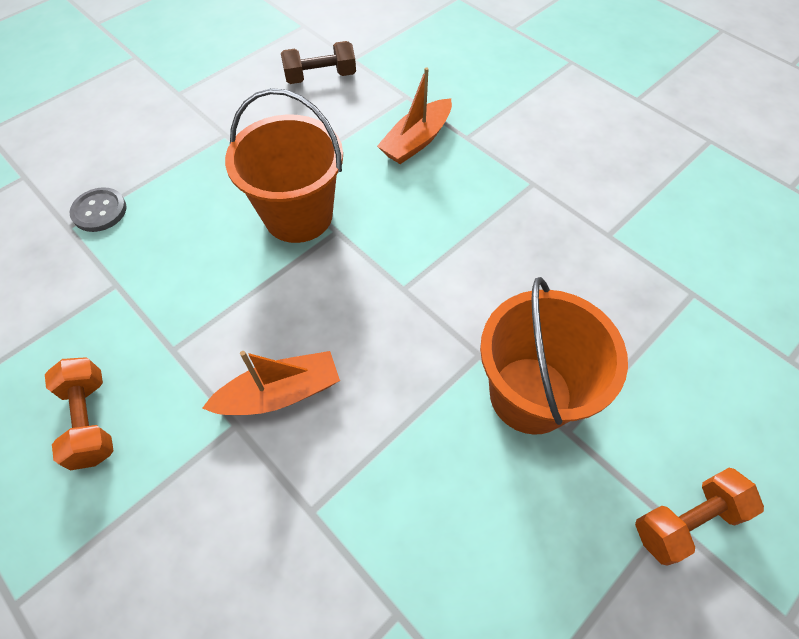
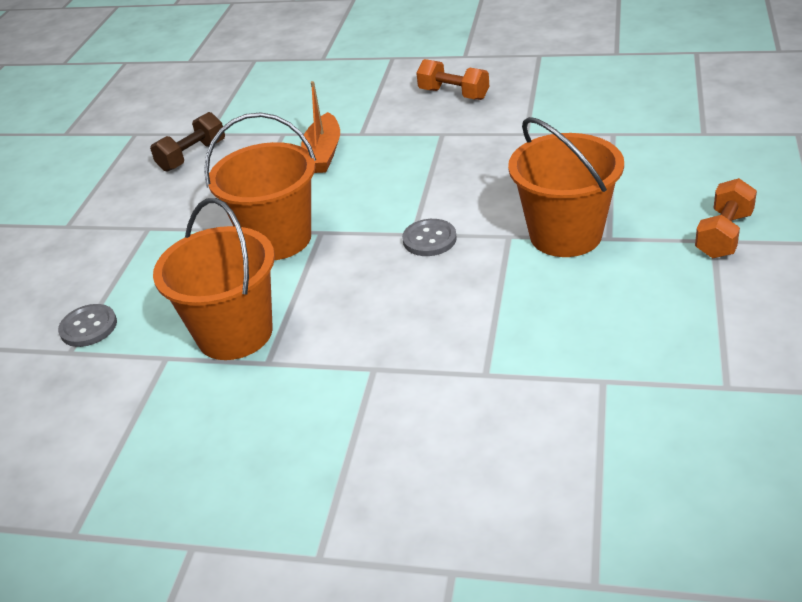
camera: 30 degrees left, 20 degrees down
(90, 420) = (248, 435): orange dumbbell -> orange dumbbell (454, 94)
(179, 298) = (235, 333): none -> orange bucket
(280, 393) = (387, 334): orange boat -> none
(410, 307) = (429, 239): none -> grey button

